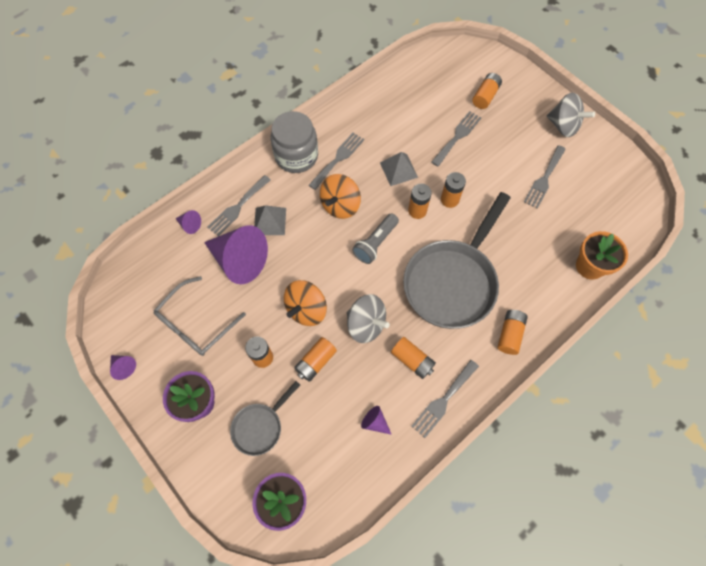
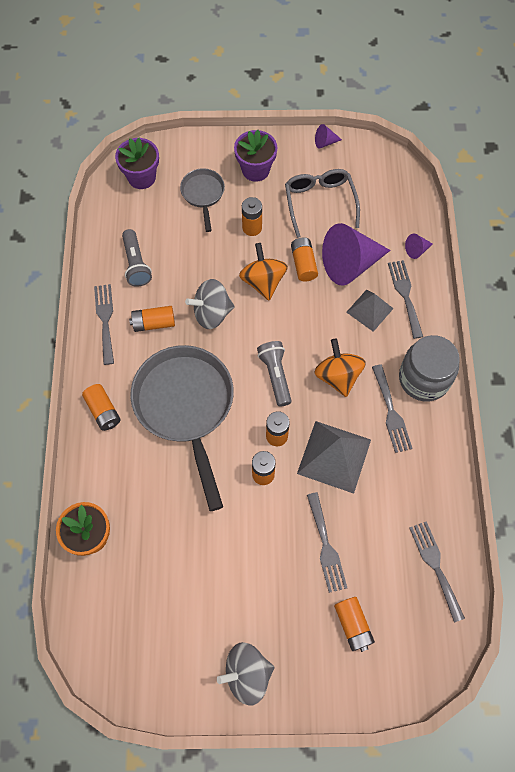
camera: 130 degrees right, 0 degrees up
(315, 362) = (215, 258): orange battery -> orange battery (303, 264)
(375, 422) = (136, 264): purple cone -> grey flashlight
(398, 170) = (334, 456): grey pyramid -> grey pyramid, size x1.62
(544, 179) = (206, 586): grey fork -> grey fork (435, 566)

